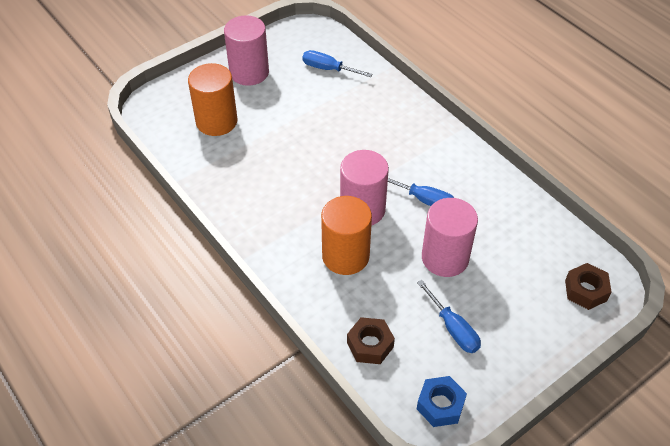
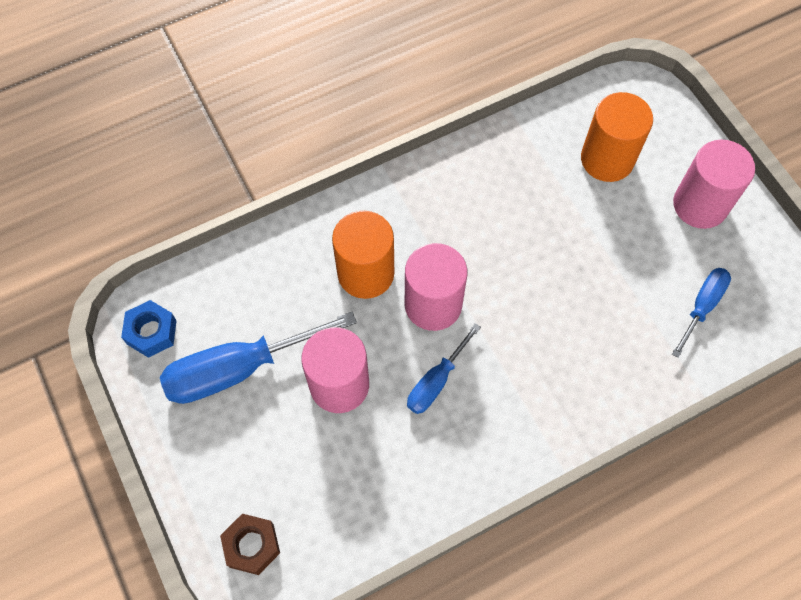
camera: 100 degrees right, 15 degrees up
(370, 345) = (242, 277): brown nut -> none
(453, 328) = (240, 368): blue screwdriver -> blue screwdriver, size x1.79

